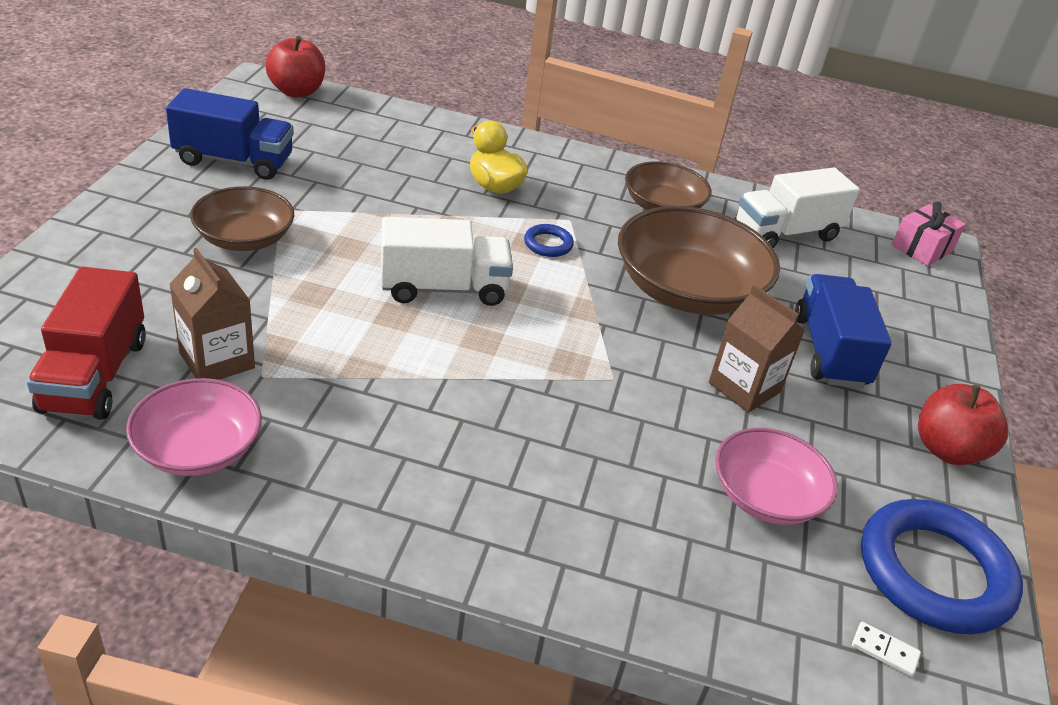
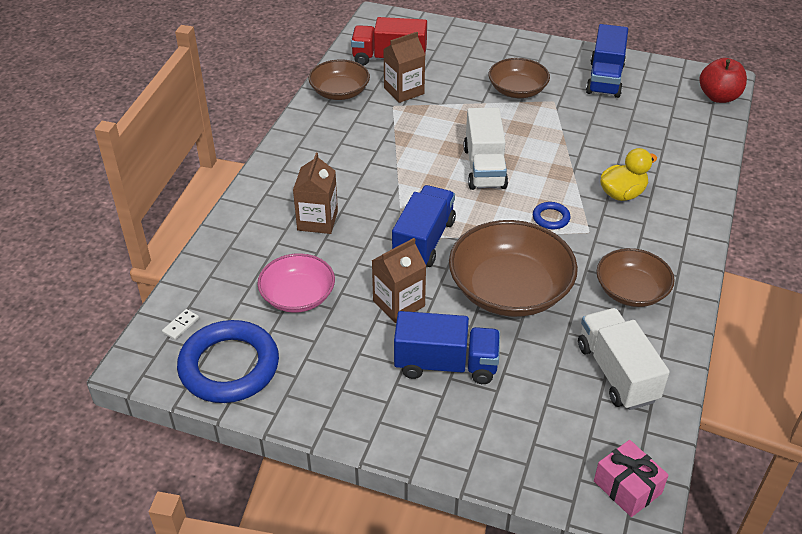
camera: 100 degrees right, 5 degrees up
(198, 448) = (339, 92): pink bowl -> brown bowl
(590, 476) = (317, 220): none -> brown carton
(615, 358) = (424, 241): none -> blue truck
(947, 450) = (337, 411): red apple -> none

